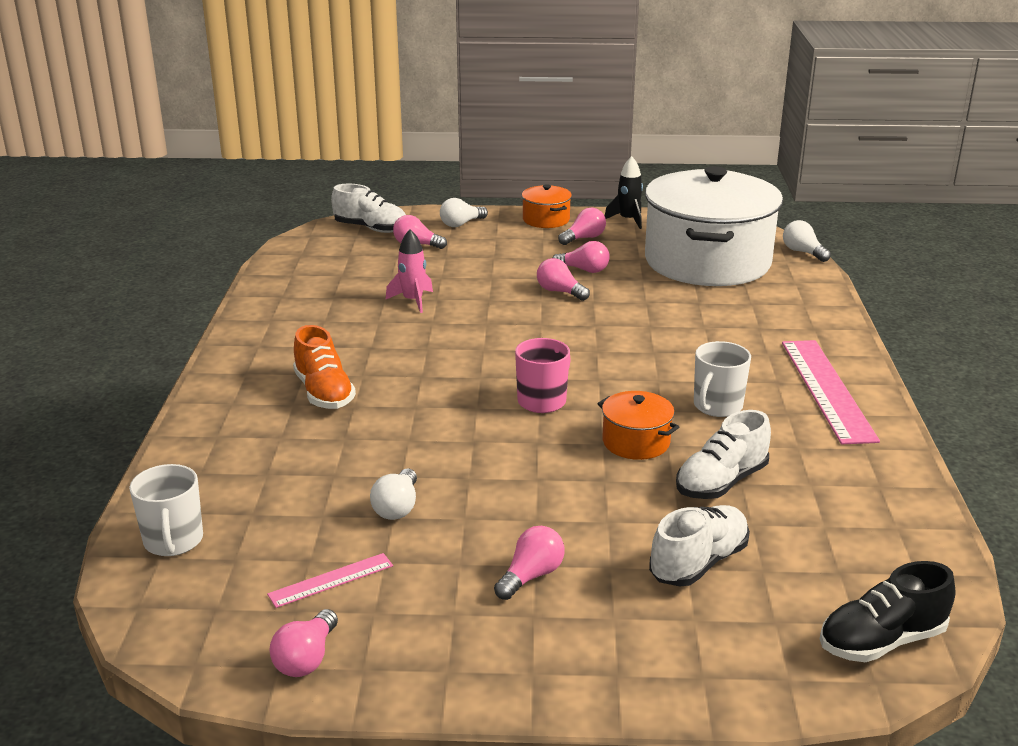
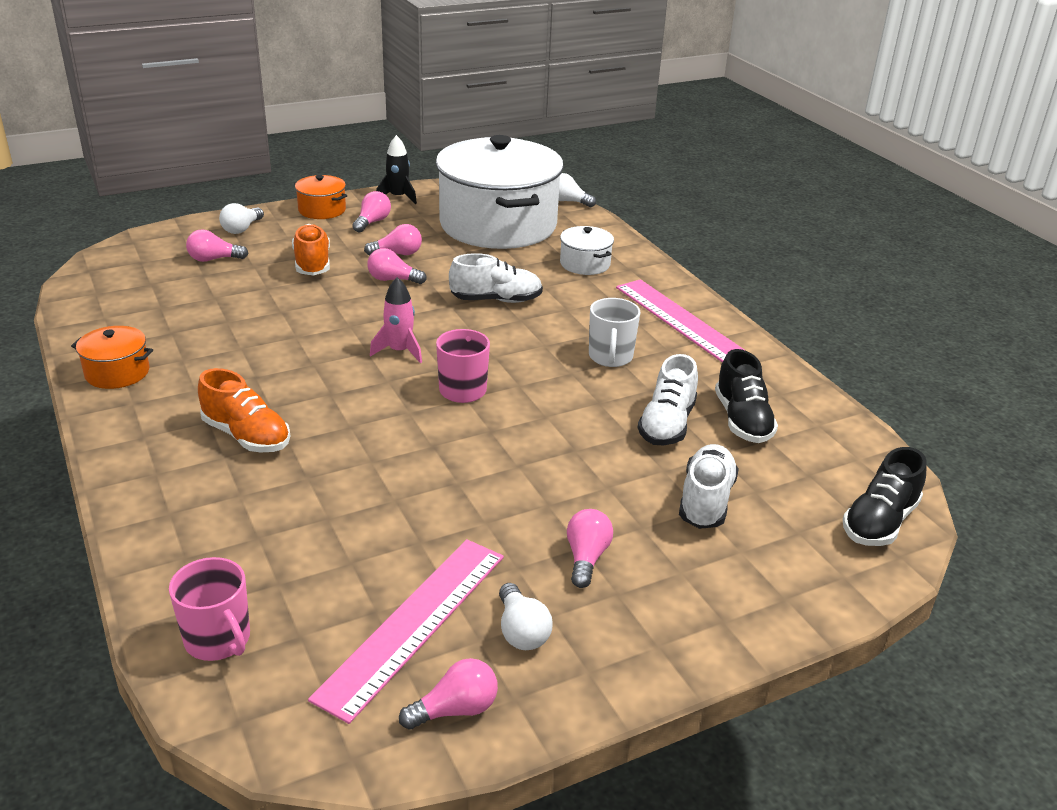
camera: 30 degrees left, 5 degrees up
(173, 541) = (218, 640): white mug -> pink mug
(306, 659) = (455, 709): pink light bulb -> pink light bulb turned 105 degrees counterclockwise
(331, 580) = (414, 624): pink ruler -> pink ruler, size x2.03
(371, 228) = (151, 251): white shoe -> white shoe (496, 300)
(397, 507) = (416, 531): white light bulb -> white light bulb (521, 631)
(413, 301) = (258, 318): pink rocket -> pink rocket (399, 351)
(498, 264) = (312, 263): none -> orange shoe
(636, 442) = (572, 407): orange pot -> orange pot (117, 373)
(768, 314) = (585, 264): none -> white pot
(810, 500) = (742, 420): none -> black shoe

